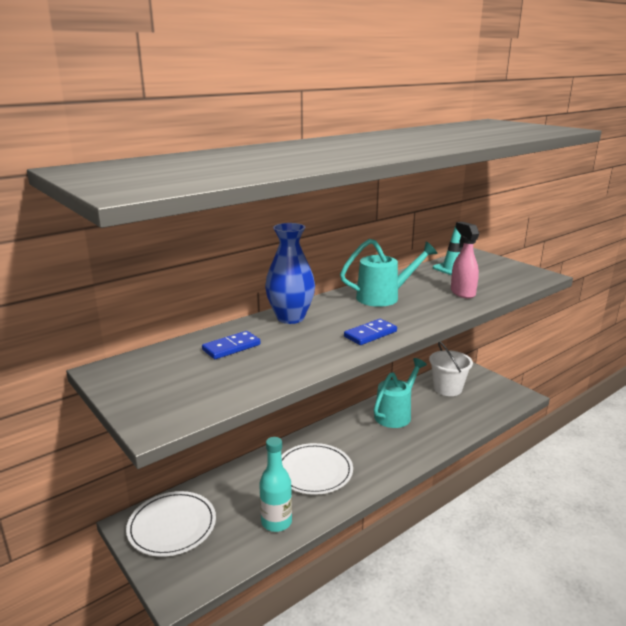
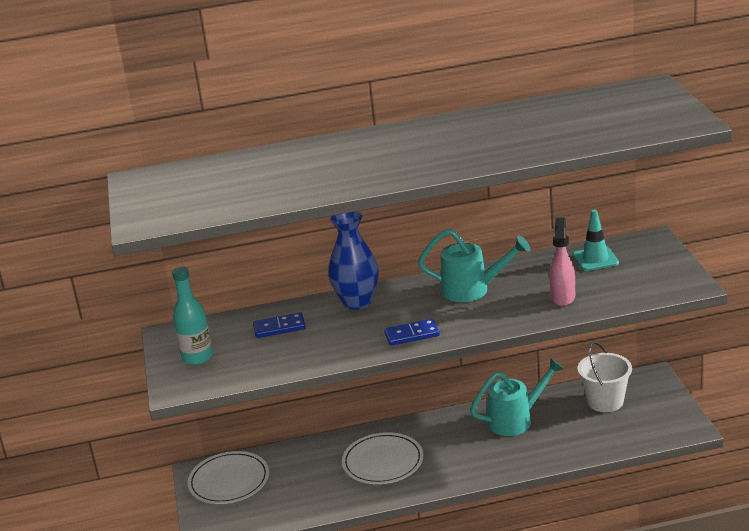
camera: 30 degrees right, 5 degrees up
(276, 522) = (316, 499): turquoise bottle -> turquoise bottle (197, 357)

